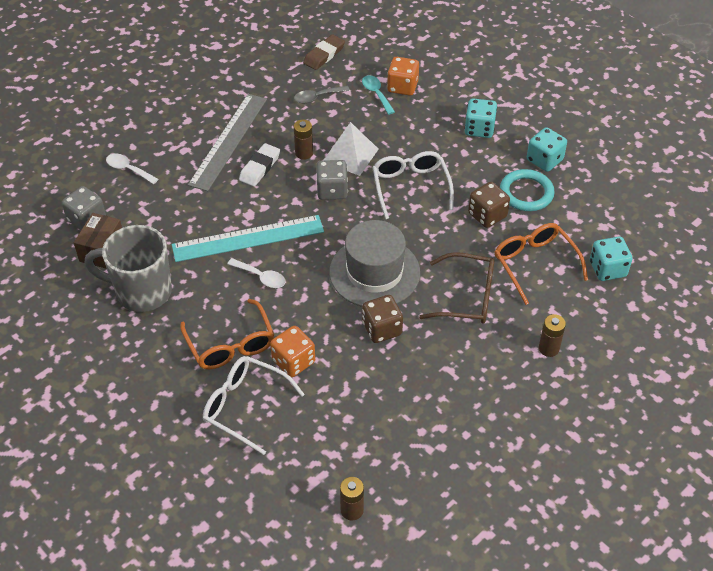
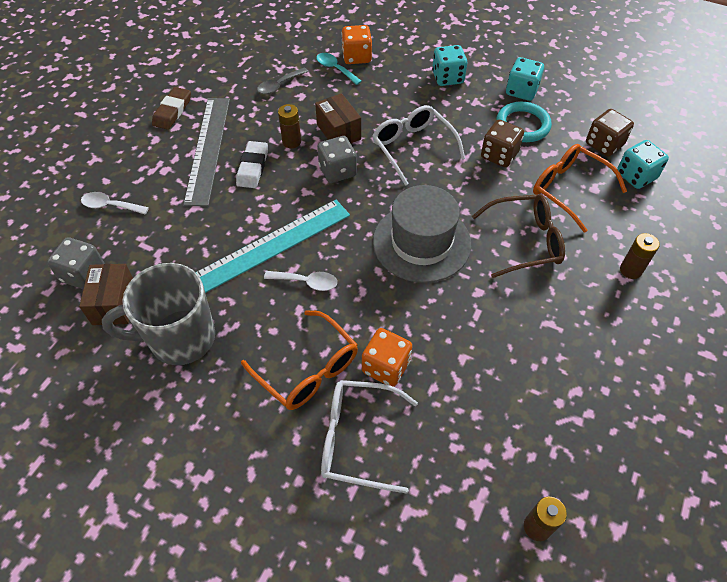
camera: 20 degrees left, 5 degrees up
(324, 55) = (267, 45): brown eraser -> brown eraser (172, 111)
(350, 155) = (338, 132): white pyramid -> brown box
(382, 329) = (459, 300): brown dice -> brown dice (604, 144)

